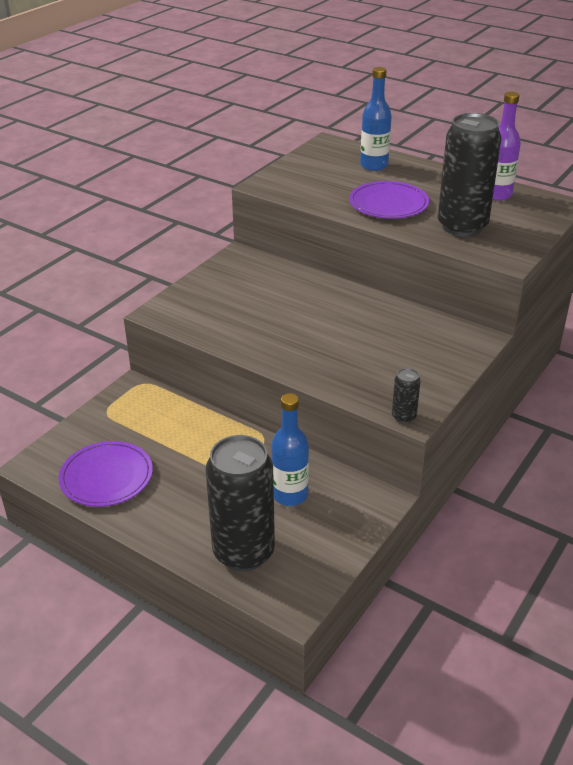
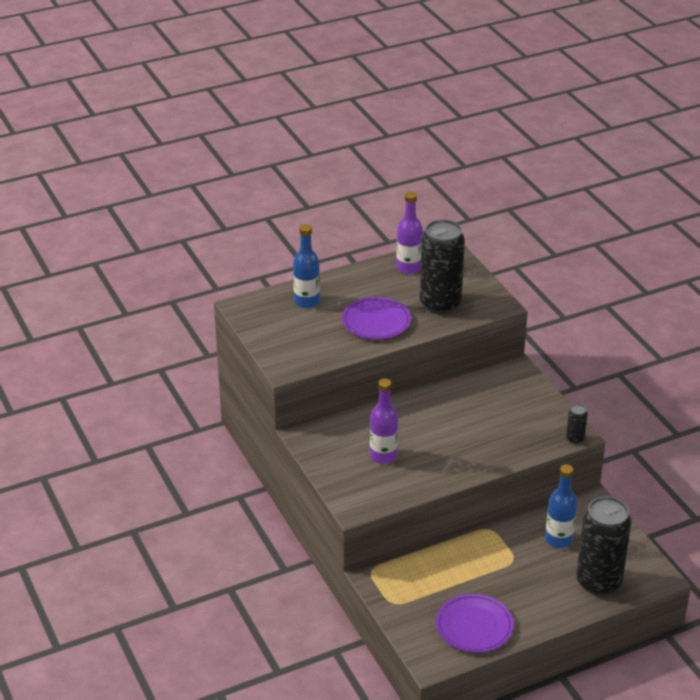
camera: 60 degrees left, 0 degrees up
(250, 304) = (383, 456): none -> purple bottle

